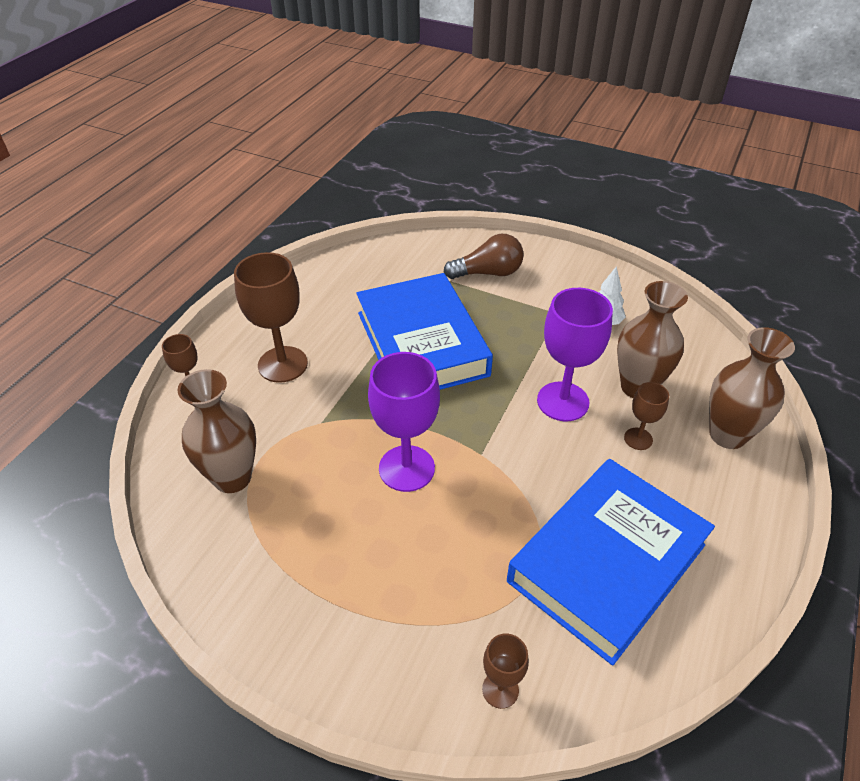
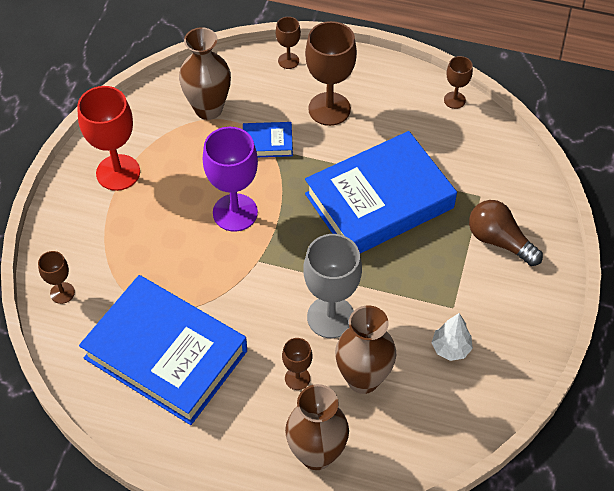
camera: 80 degrees right, 10 degrees up
(303, 596) = (118, 172): none -> red goblet
(311, 272) = (454, 100): none -> brown goblet
(311, 425) = (267, 143): none -> blue book
(488, 273) = (499, 241): brown light bulb -> brown light bulb turned 150 degrees clockwise
(563, 401) = (330, 317): purple goblet -> grey goblet

